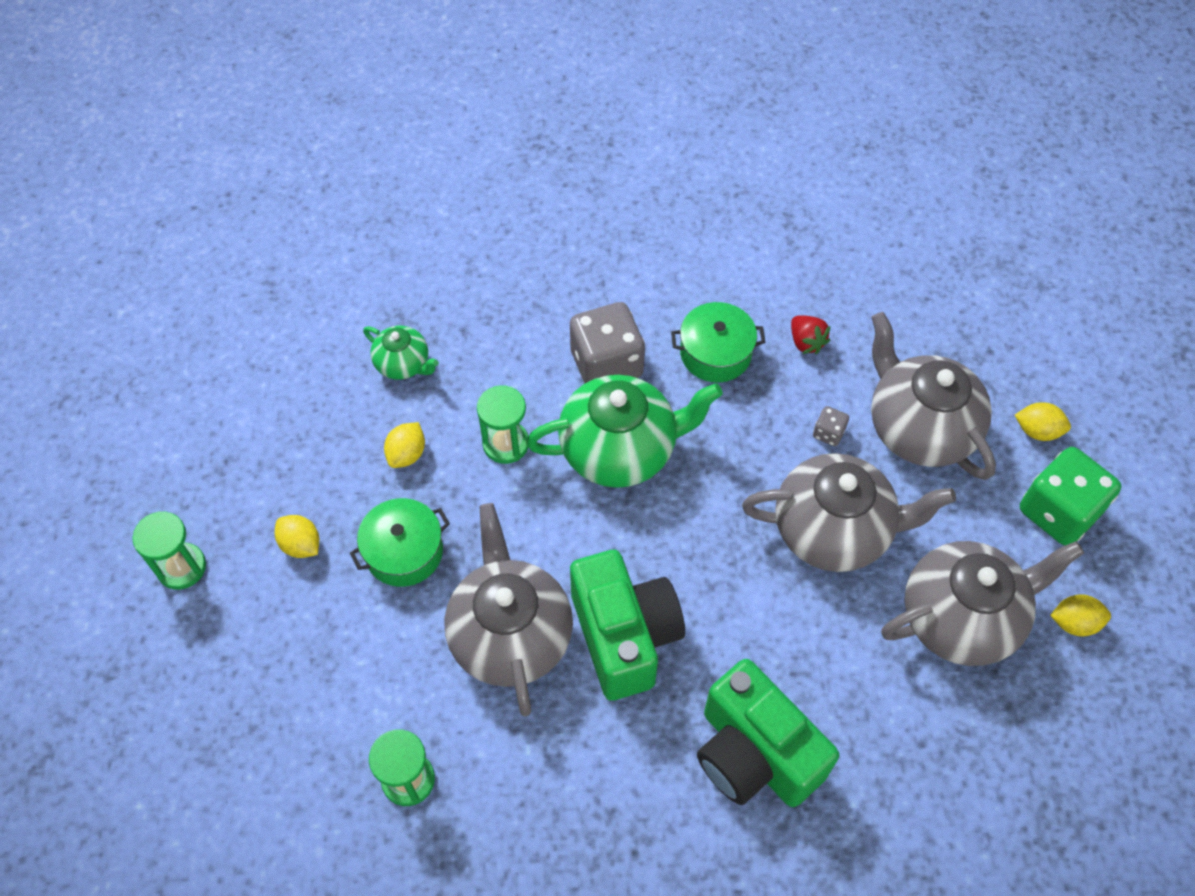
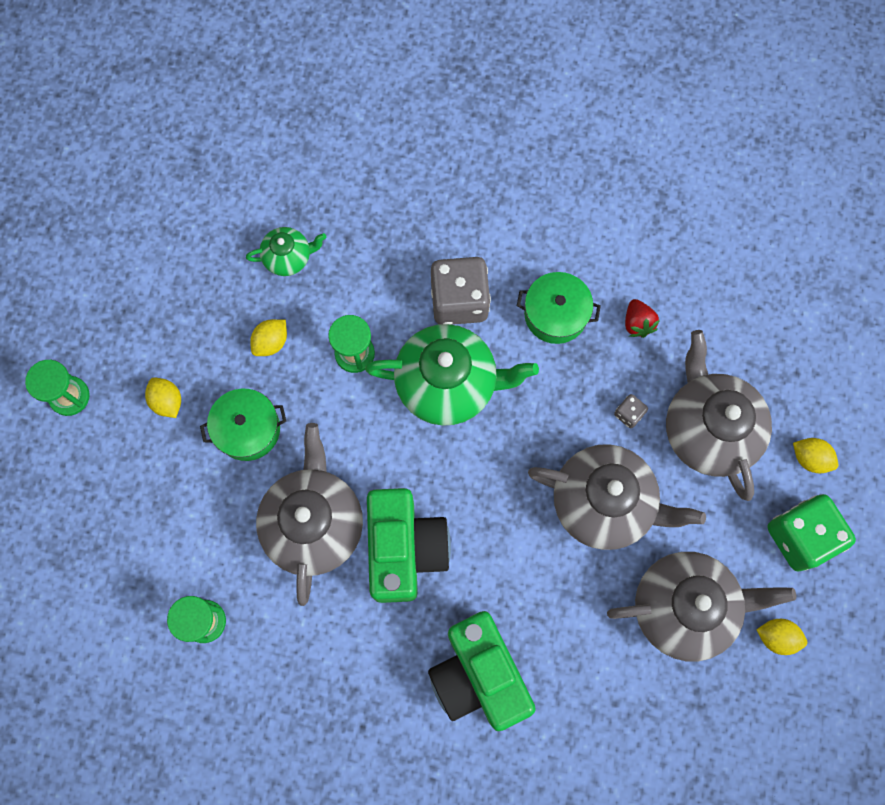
camera: 15 degrees right, 15 degrees up
(403, 364) = (288, 257): green teapot -> green teapot turned 60 degrees counterclockwise

